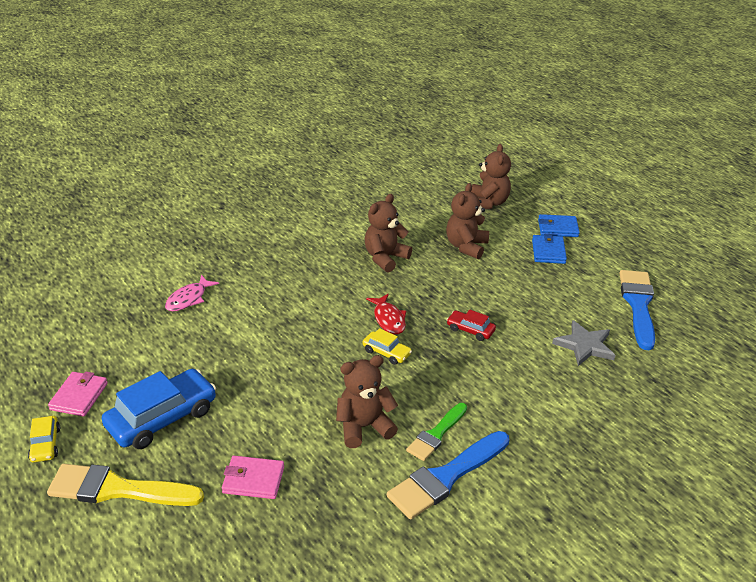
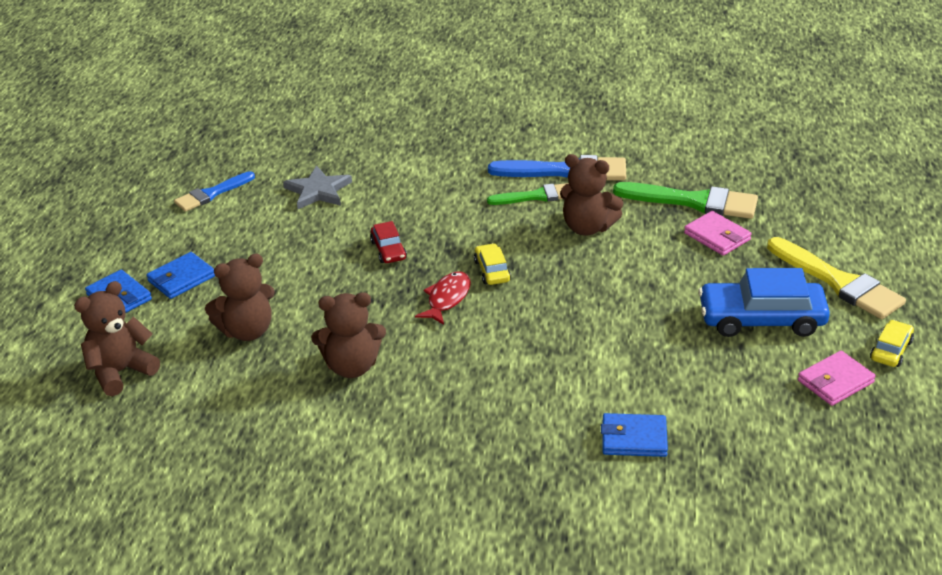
camera: 135 degrees left, 0 degrees up
(188, 299) = (634, 439): pink fish -> blue wallet
(305, 509) = (694, 202): none -> green brush
(638, 305) = (211, 194): blue brush -> blue brush, size x0.62

